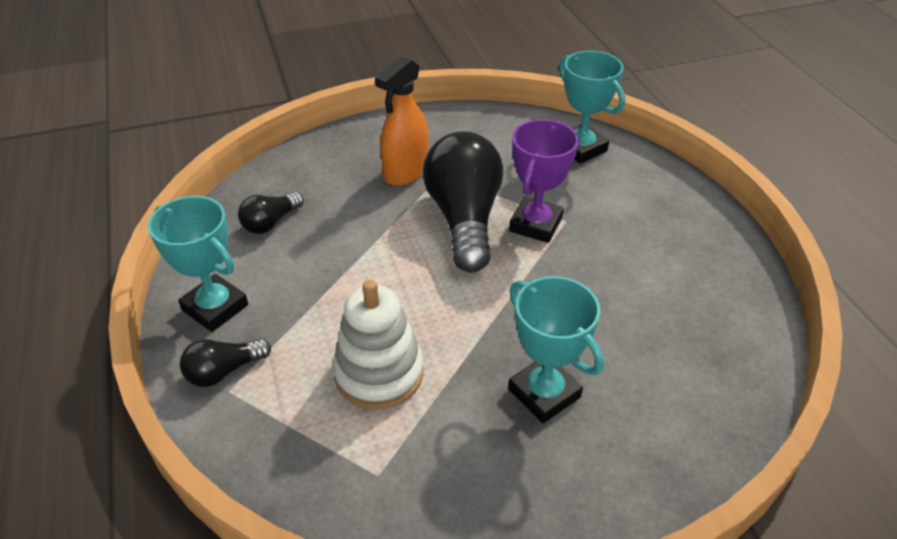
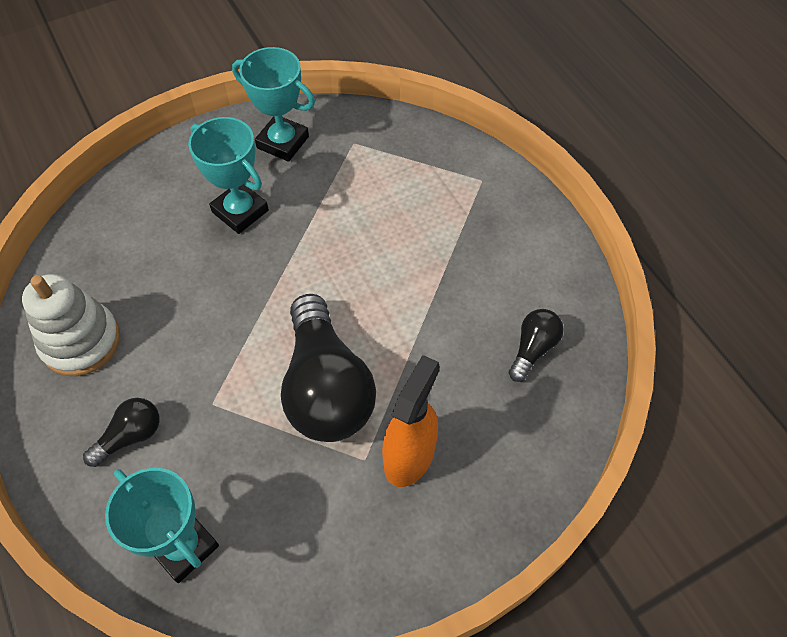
camera: 170 degrees right, 15 degrees up
(215, 307) = (532, 244): turquoise trophy -> turquoise trophy (283, 142)
(224, 371) = (493, 193): black light bulb -> black light bulb (130, 436)
(379, 373) = (372, 208): white stacking toy -> white stacking toy (81, 341)
(535, 224) = (246, 391): purple trophy -> none

